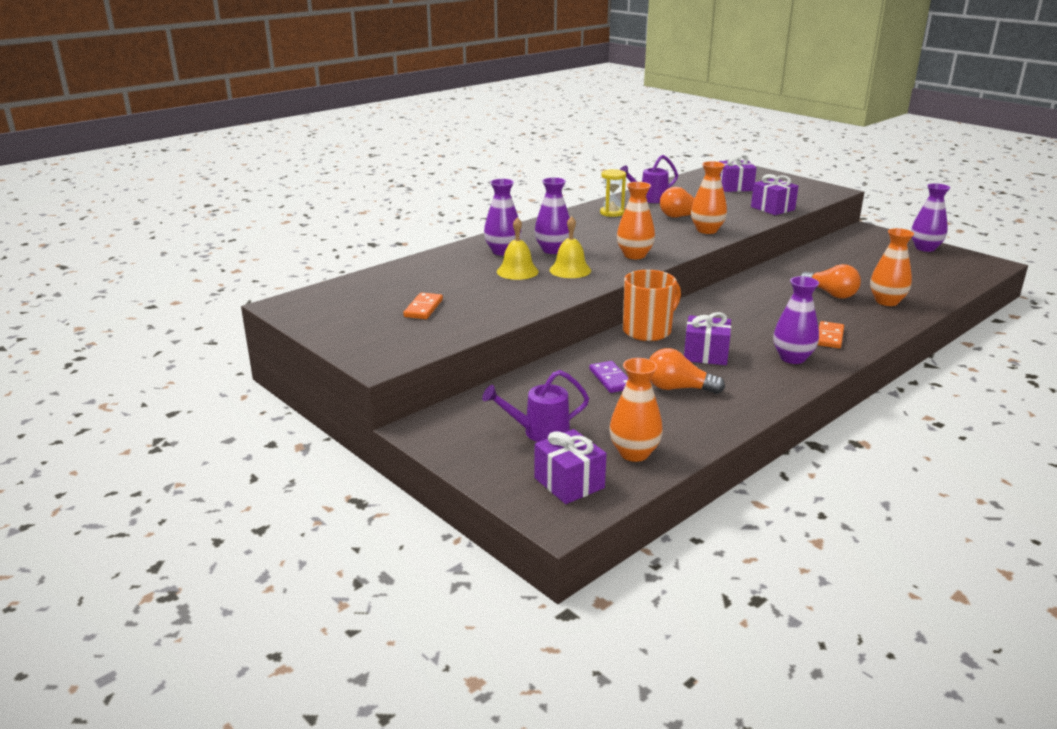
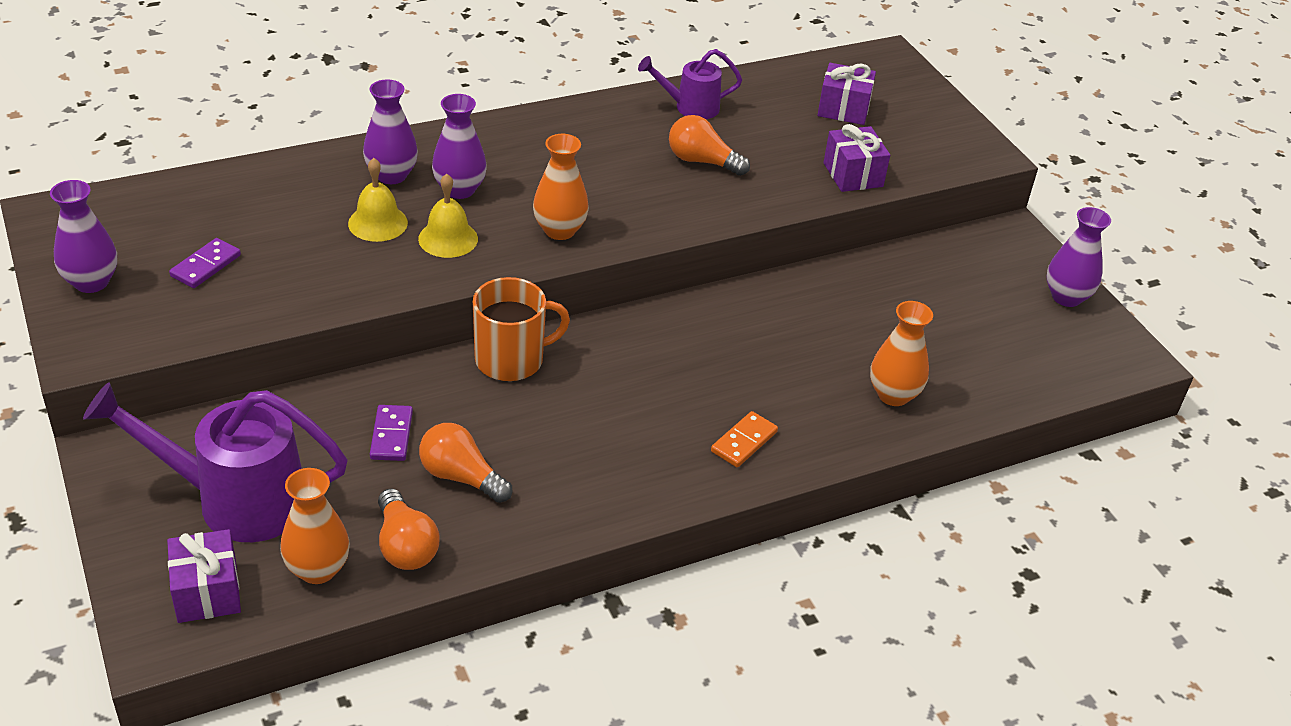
camera: 15 degrees right, 15 degrees up
(423, 308) = (206, 266): orange domino -> purple domino
(539, 432) = (236, 500): purple watering can -> purple watering can, size x1.82
(612, 213) = (608, 126): yellow hourglass -> none
(705, 354) = (548, 426): purple gift -> none
(707, 230) = (709, 201): orange vase -> none
(792, 358) = (656, 466): purple vase -> purple vase (91, 282)
(830, 294) = (827, 356): orange light bulb -> orange light bulb (405, 546)

